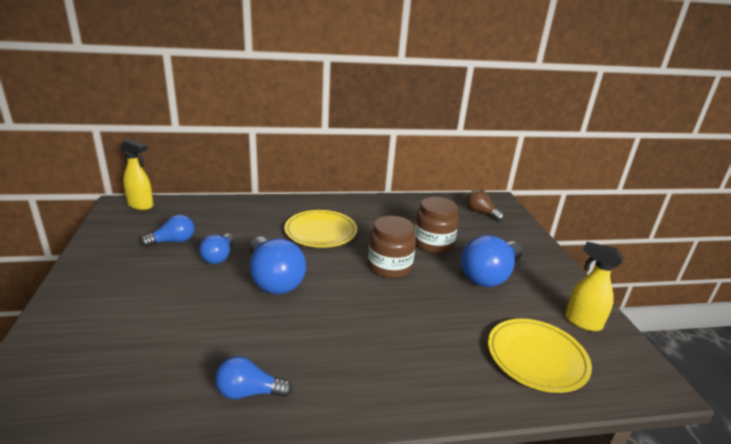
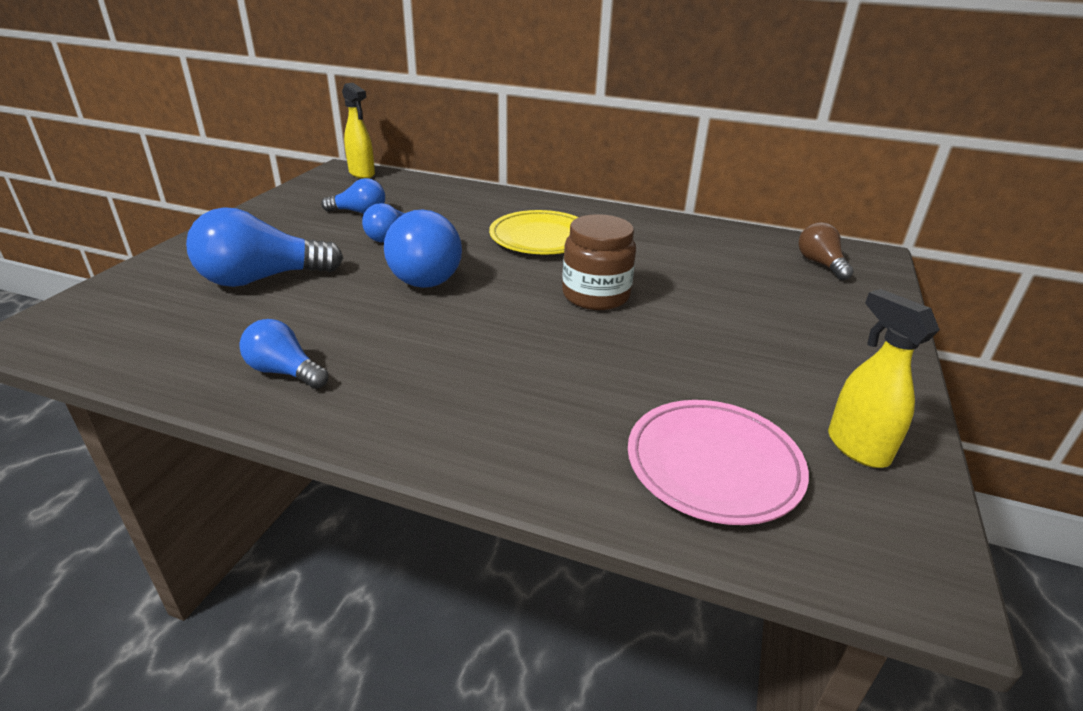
camera: 30 degrees right, 5 degrees up
(433, 244) = (693, 284): brown jar -> none
(489, 276) = (745, 343): blue light bulb -> blue light bulb (261, 279)
(536, 358) = (713, 465): yellow plate -> pink plate

